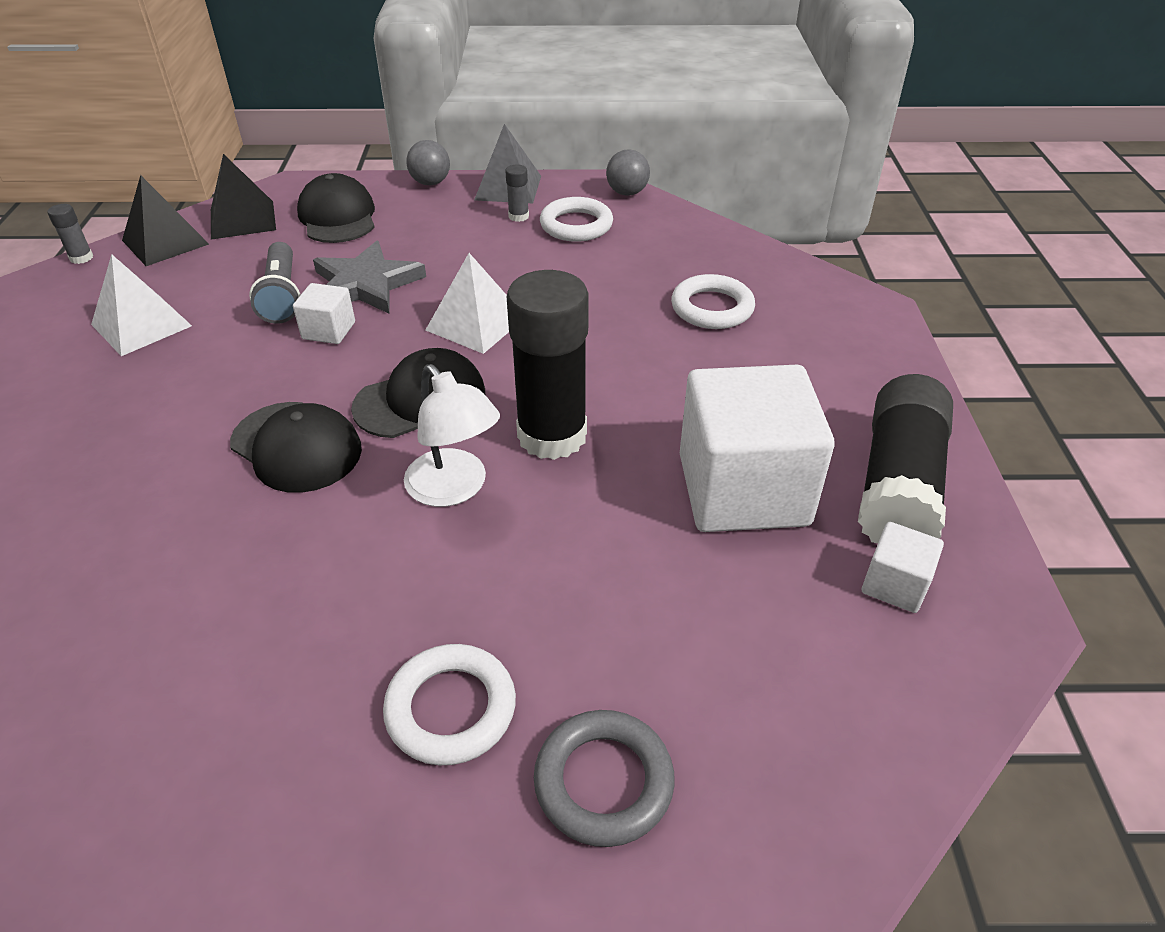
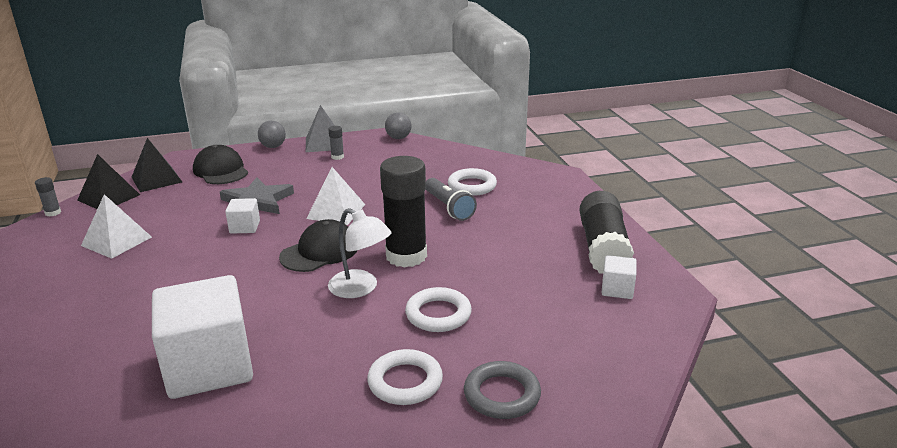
camera: 15 degrees left, 15 degrees down
(282, 296) = (205, 214): grey flashlight -> grey flashlight (448, 207)
(296, 447) = (253, 284): black cap -> none
(576, 225) = (375, 157): white ring -> white ring (438, 314)
(743, 490) = (523, 263): white cube -> white cube (209, 366)

